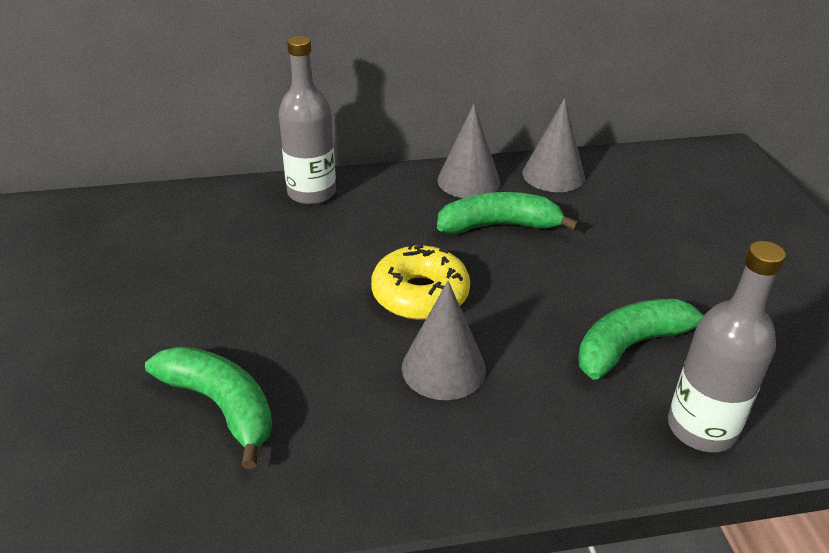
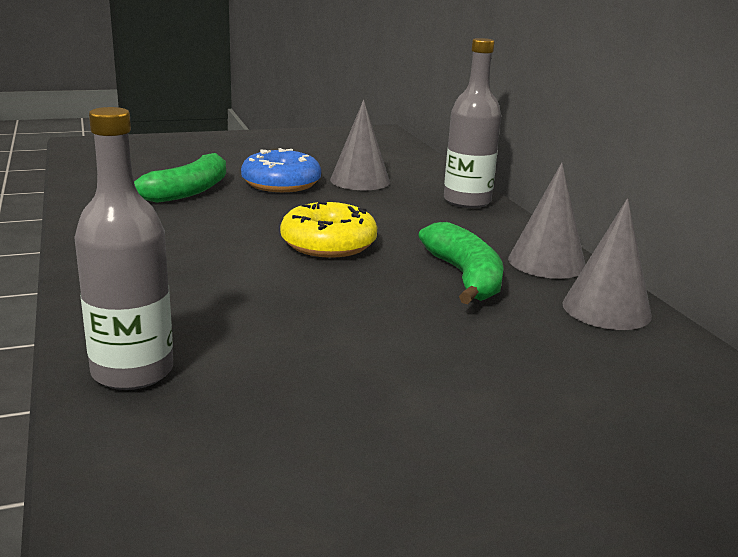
camera: 80 degrees right, 15 degrees down
(213, 316) = (281, 183): none -> blue donut
(443, 368) = (227, 254): grey cone -> grey cone (360, 180)
(632, 345) = (268, 341): green banana -> none

